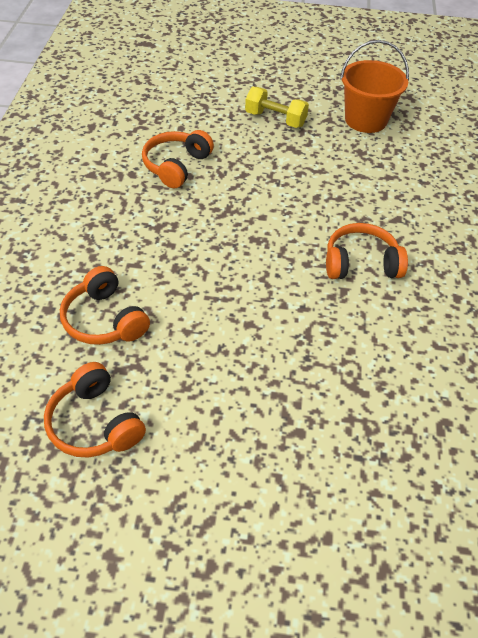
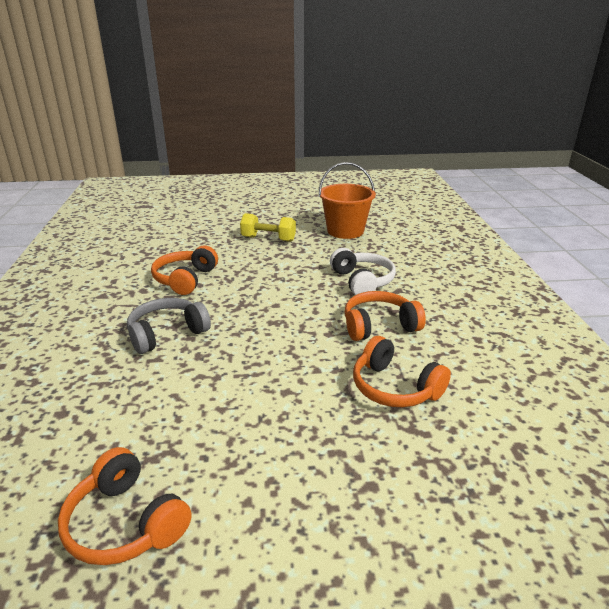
camera: 10 degrees left, 20 degrees down
(104, 320) = (127, 413): orange headphones -> orange headphones (394, 388)
(149, 235) = (167, 333): none -> grey headphones
(362, 200) = (362, 281): none -> white headphones

